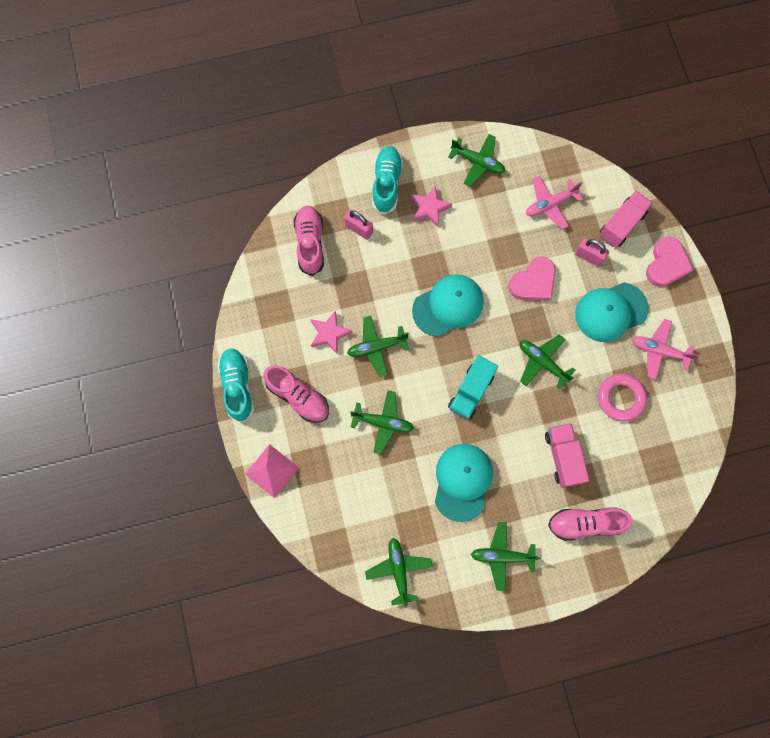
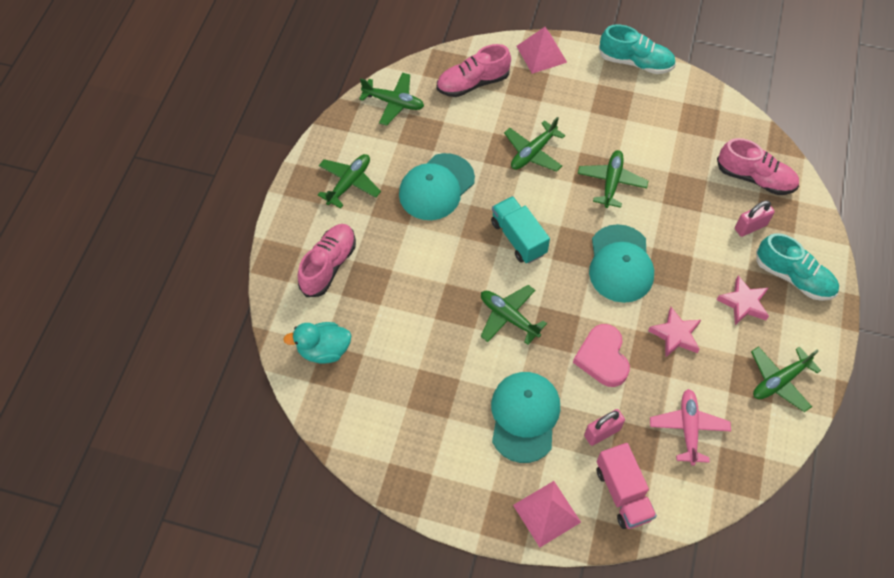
camera: 120 degrees right, 15 degrees down
(298, 397) = (598, 100): pink shoe -> pink shoe (473, 83)
(329, 333) = (647, 151): pink star -> pink star (675, 335)
(462, 481) = (436, 187): turquoise cap -> turquoise cap turned 90 degrees clockwise
(542, 362) = (509, 317): green plane -> green plane turned 120 degrees counterclockwise
(563, 457) = (402, 282): pink truck -> none
(620, 398) = (425, 369): pink ring -> none
(654, 481) = (324, 350): none -> turquoise duck
(659, 351) = (451, 440): pink plane -> none
(666, 264) = (546, 513): pink heart -> pink pyramid

